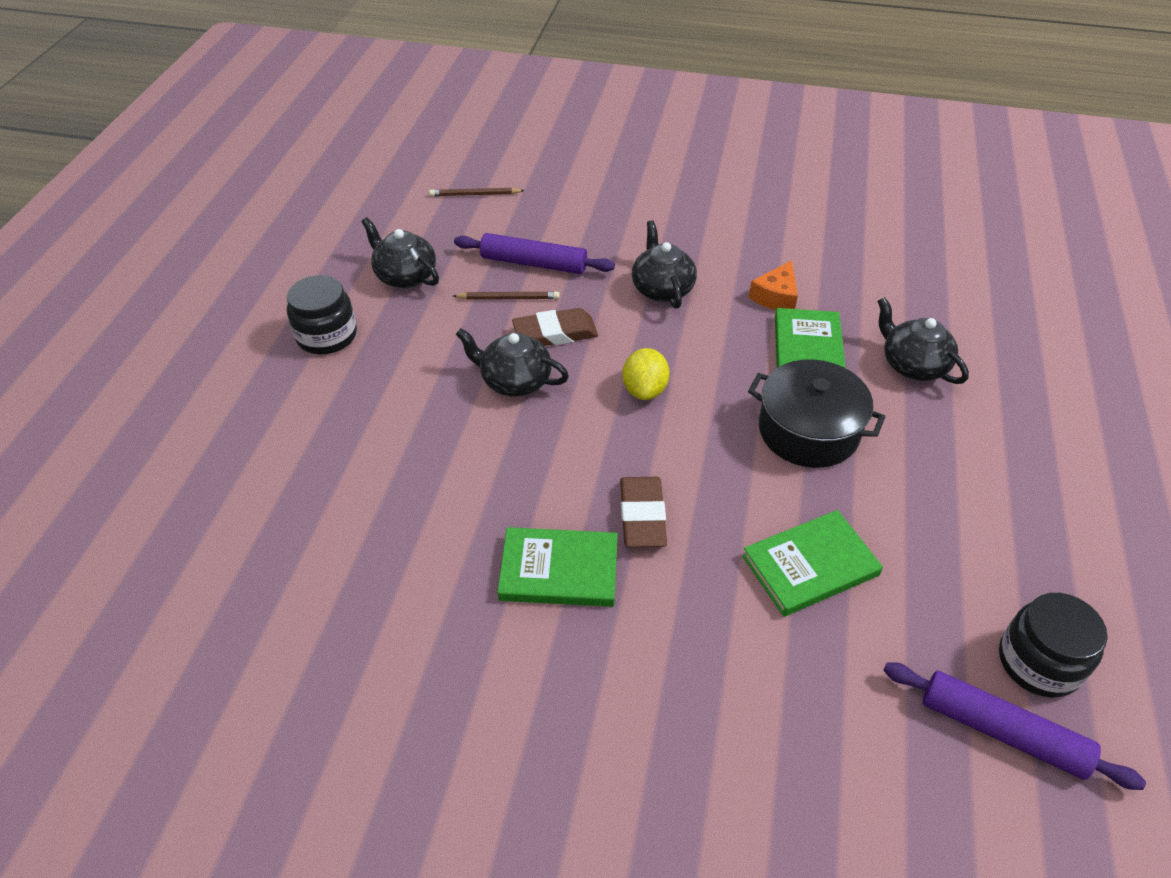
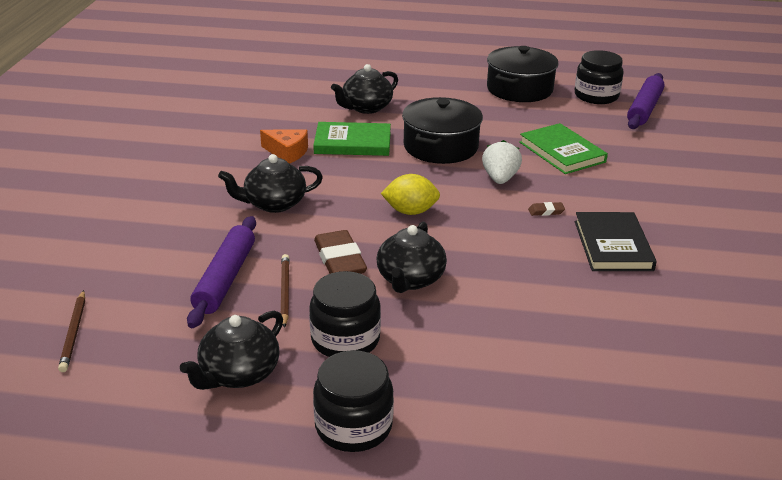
camera: 95 degrees left, 15 degrees down
(432, 334) = (345, 339): none -> black jar
(559, 570) = (612, 245): green book -> black book
(642, 516) = (546, 211): brown eraser -> brown eraser, size x0.46
(725, 481) = (500, 179): none -> white strawberry
(1032, 550) = (519, 89): none -> black pot

